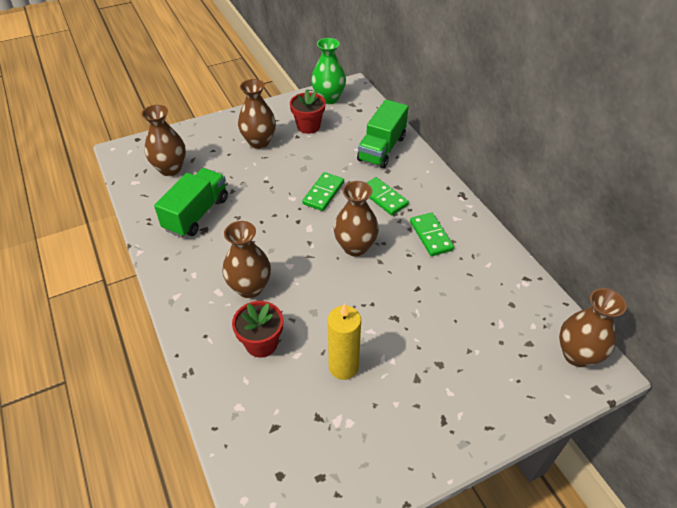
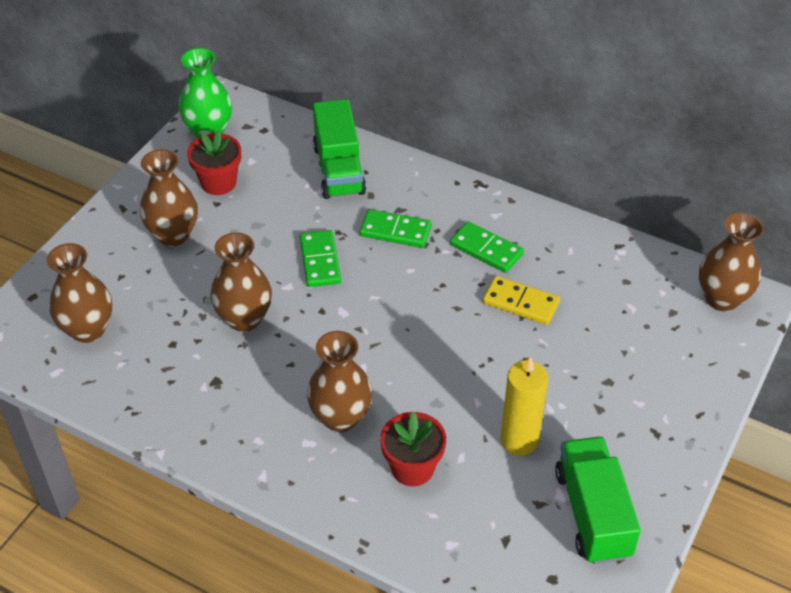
camera: 35 degrees left, 0 degrees up
(196, 214) = (186, 368): green truck -> green truck (592, 513)
(355, 247) = (416, 306): brown vase -> brown vase (244, 319)
(424, 280) = (521, 303): none -> yellow domino

